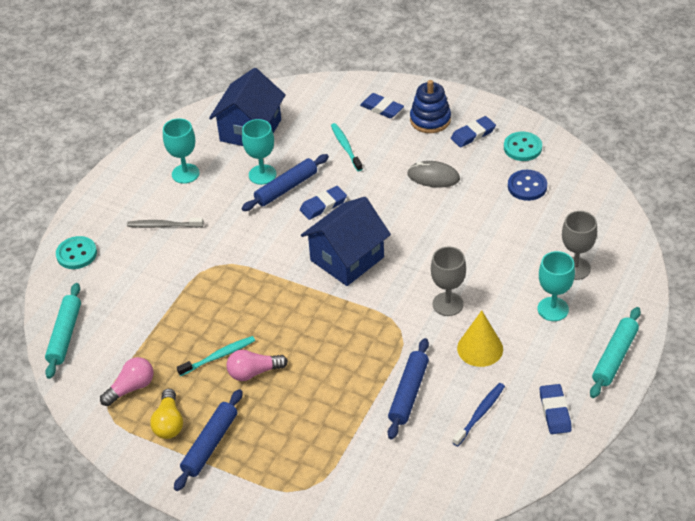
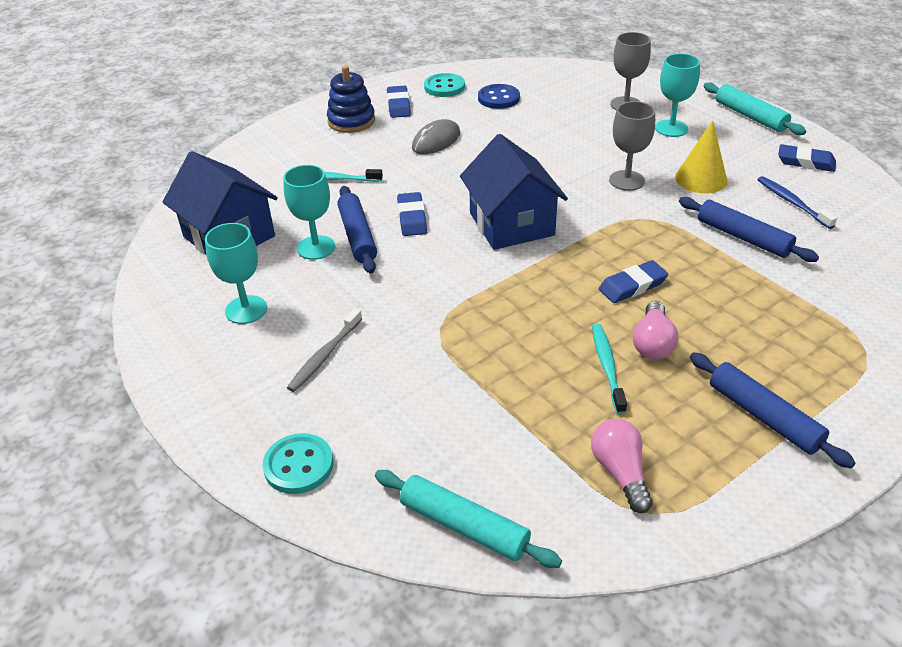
camera: 65 degrees left, 5 degrees down
(169, 423) = (707, 448): yellow light bulb -> none
(382, 108) = (301, 143): blue eraser -> blue eraser (632, 286)

